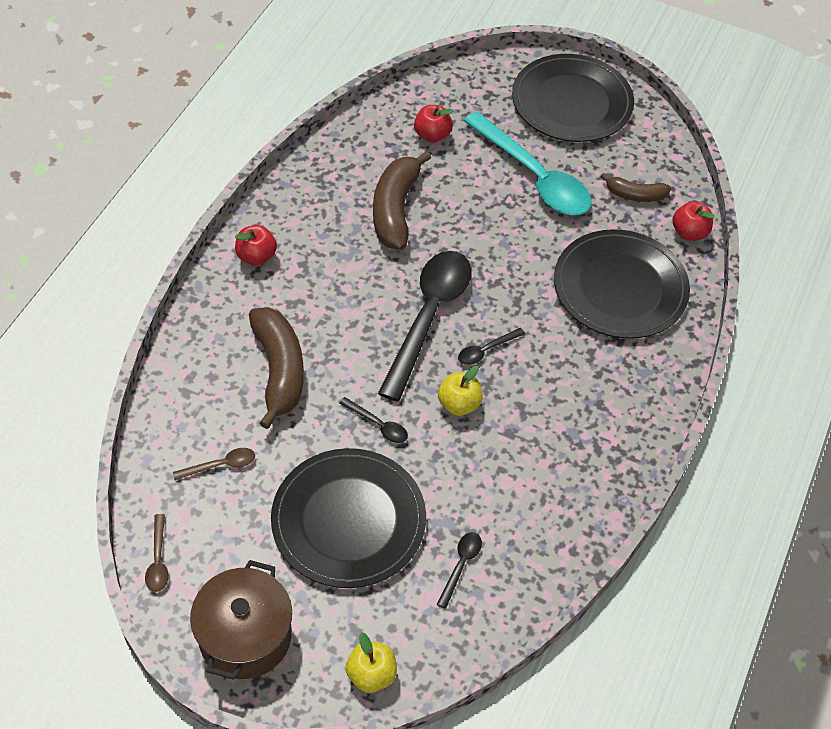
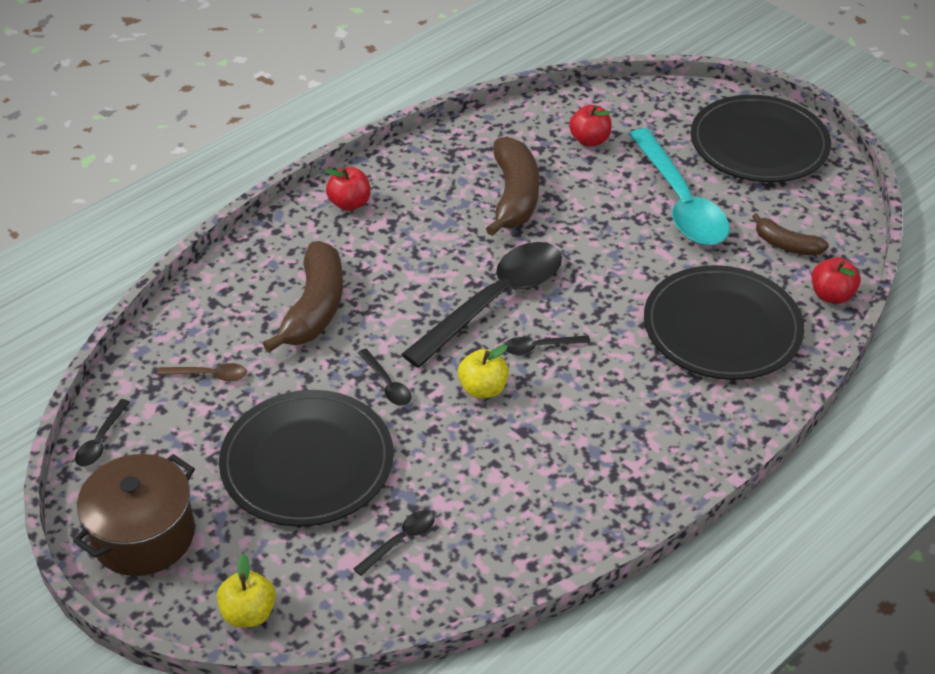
camera: 25 degrees right, 10 degrees down
(158, 560) = (101, 440): brown spoon -> black spoon
(395, 209) = (514, 196): brown banana -> brown banana turned 150 degrees clockwise

